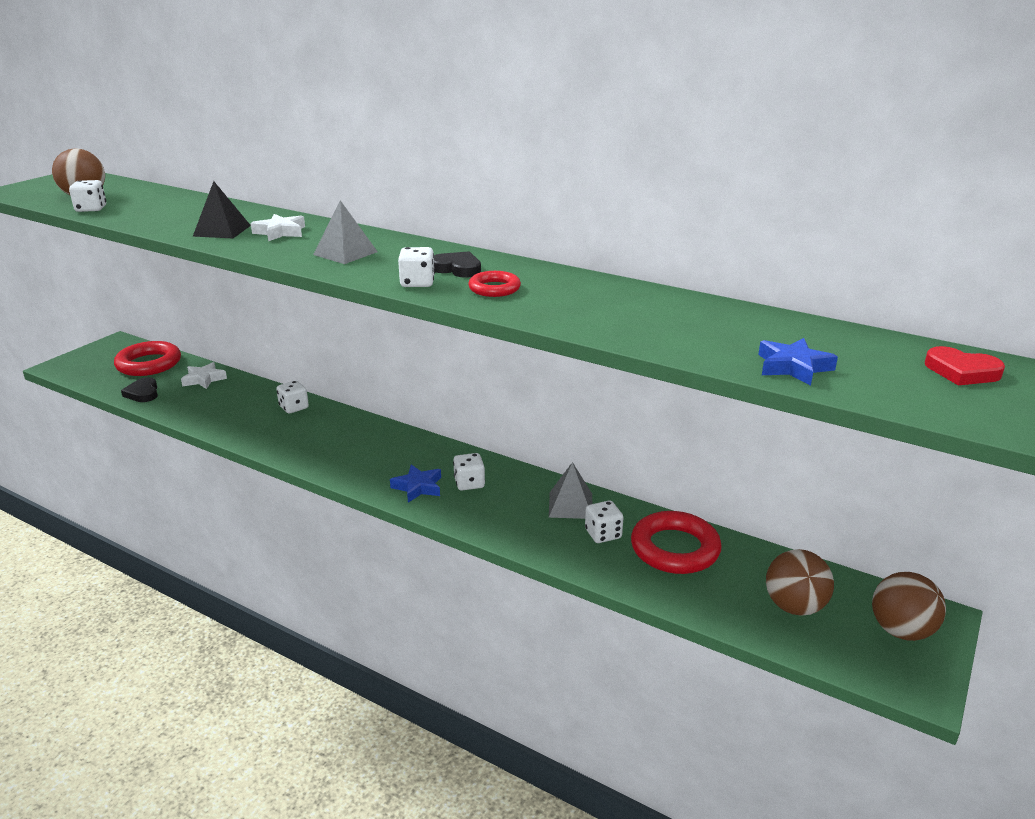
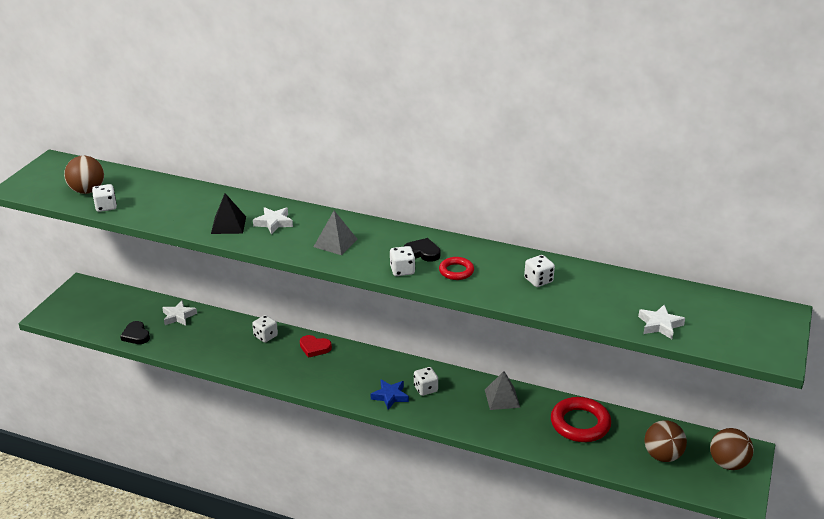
camera: 10 degrees left, 5 degrees up
(149, 364) = (123, 305): red ring -> none
(603, 534) = (530, 418): white dice -> white dice (538, 280)
(793, 367) = (660, 325): blue star -> white star
(961, 371) = (754, 318): red heart -> red heart (314, 348)

